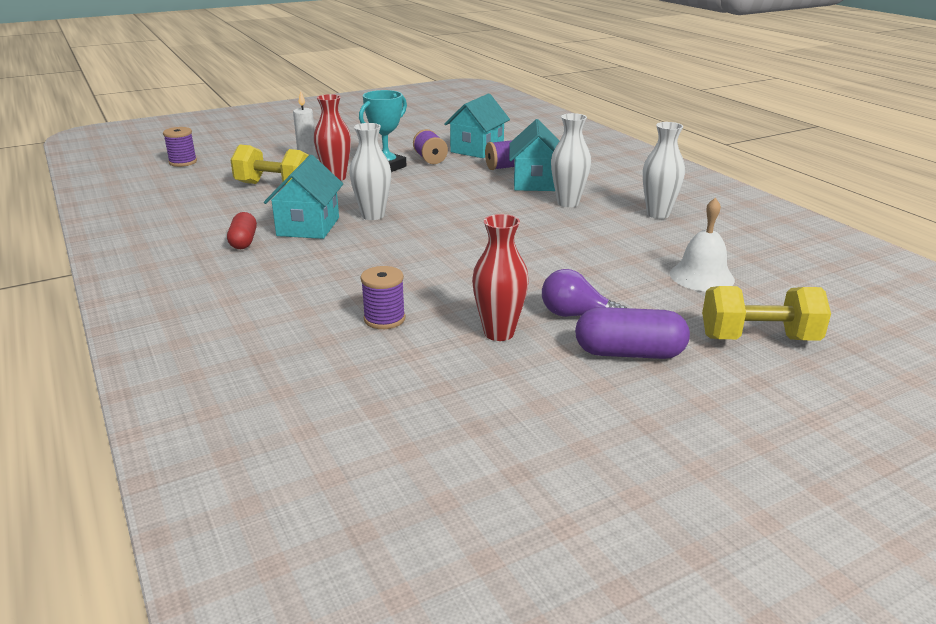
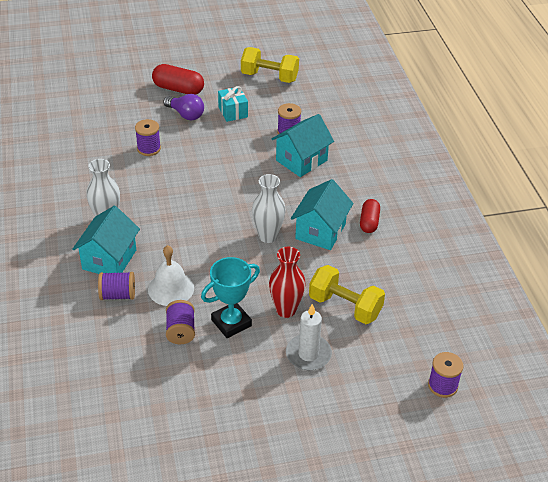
camera: 165 degrees left, 15 degrees up
(477, 149) = (121, 344): turquoise house -> turquoise house (301, 160)
(499, 333) = (233, 112): red vase -> turquoise gift
(589, 266) = (149, 149): none -> purple spool
(629, 353) = (178, 89): purple capsule -> red capsule
(658, 214) = (53, 191): white vase -> none
(702, 276) = (91, 127): white bell -> white bell (171, 288)
(758, 338) = (109, 84): yellow dumbbell -> yellow dumbbell (269, 77)

